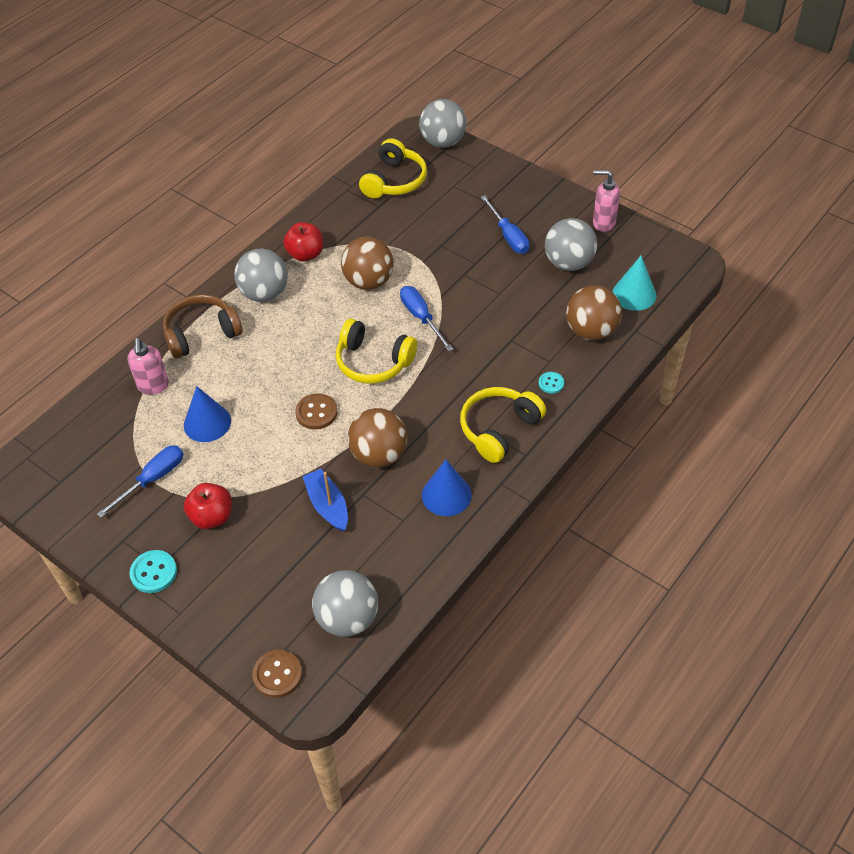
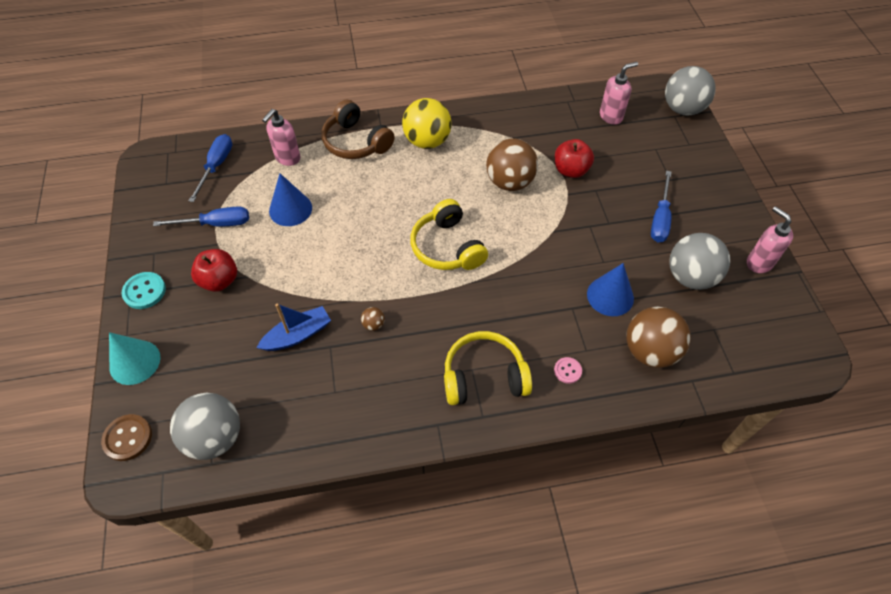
camera: 40 degrees right, 5 degrees up
(201, 333) = (356, 142): brown headphones -> brown headphones turned 150 degrees counterclockwise
(264, 293) = (427, 141): grey ball -> yellow ball
(305, 254) = (486, 131): red apple -> red apple (571, 170)
(316, 412) = (366, 256): brown button -> none
(327, 505) = (297, 335): blue boat -> blue boat turned 45 degrees clockwise
(379, 455) = (373, 324): brown ball -> brown ball, size x0.41
(394, 181) = (611, 116): yellow headphones -> pink soap dispenser
(421, 317) = (519, 238): blue screwdriver -> blue screwdriver (216, 166)
(446, 495) = (386, 398): blue cone -> blue cone (610, 296)
(551, 383) = (567, 371): turquoise button -> pink button
(634, 294) = (724, 346): turquoise cone -> turquoise cone (135, 362)

